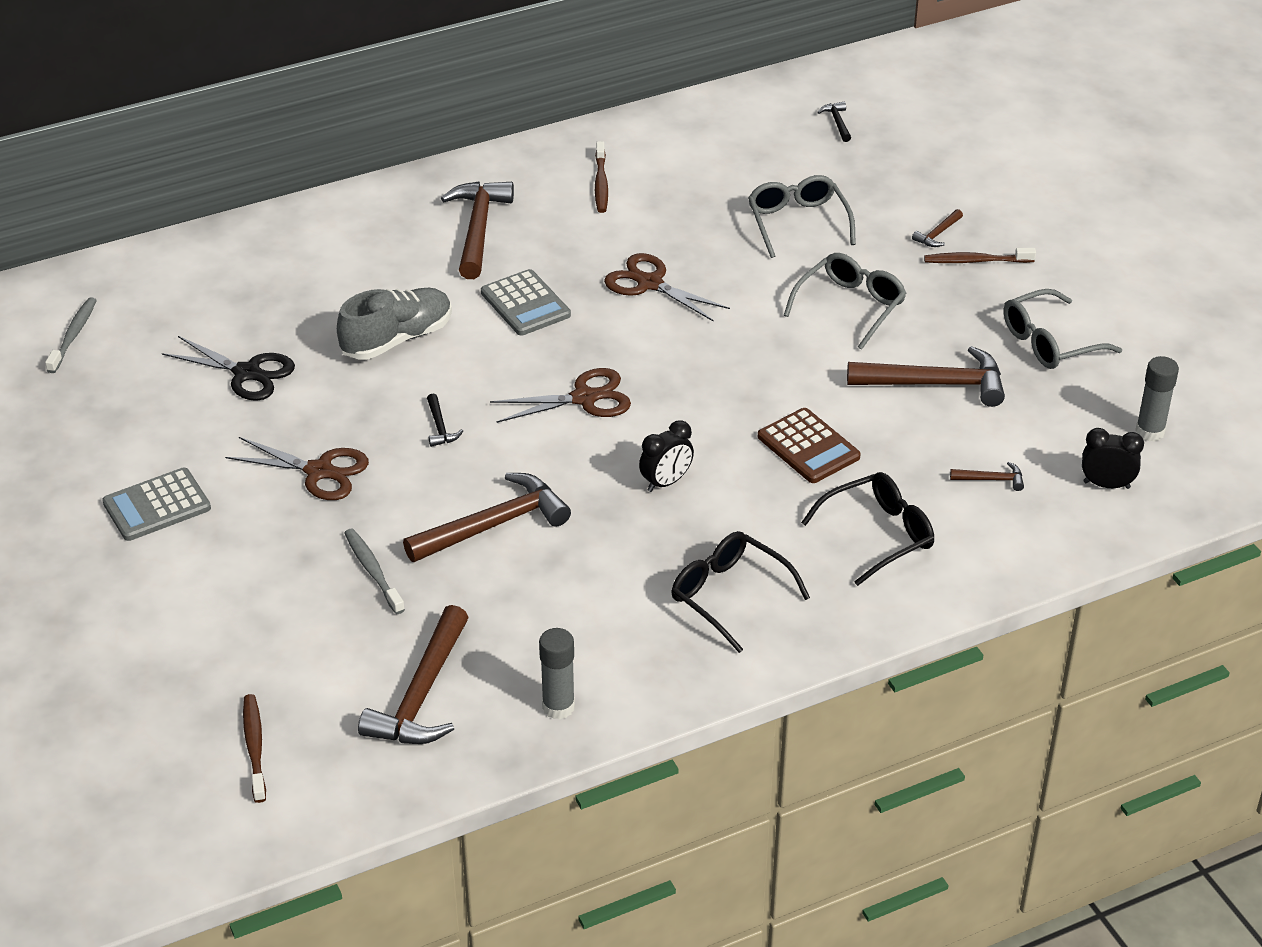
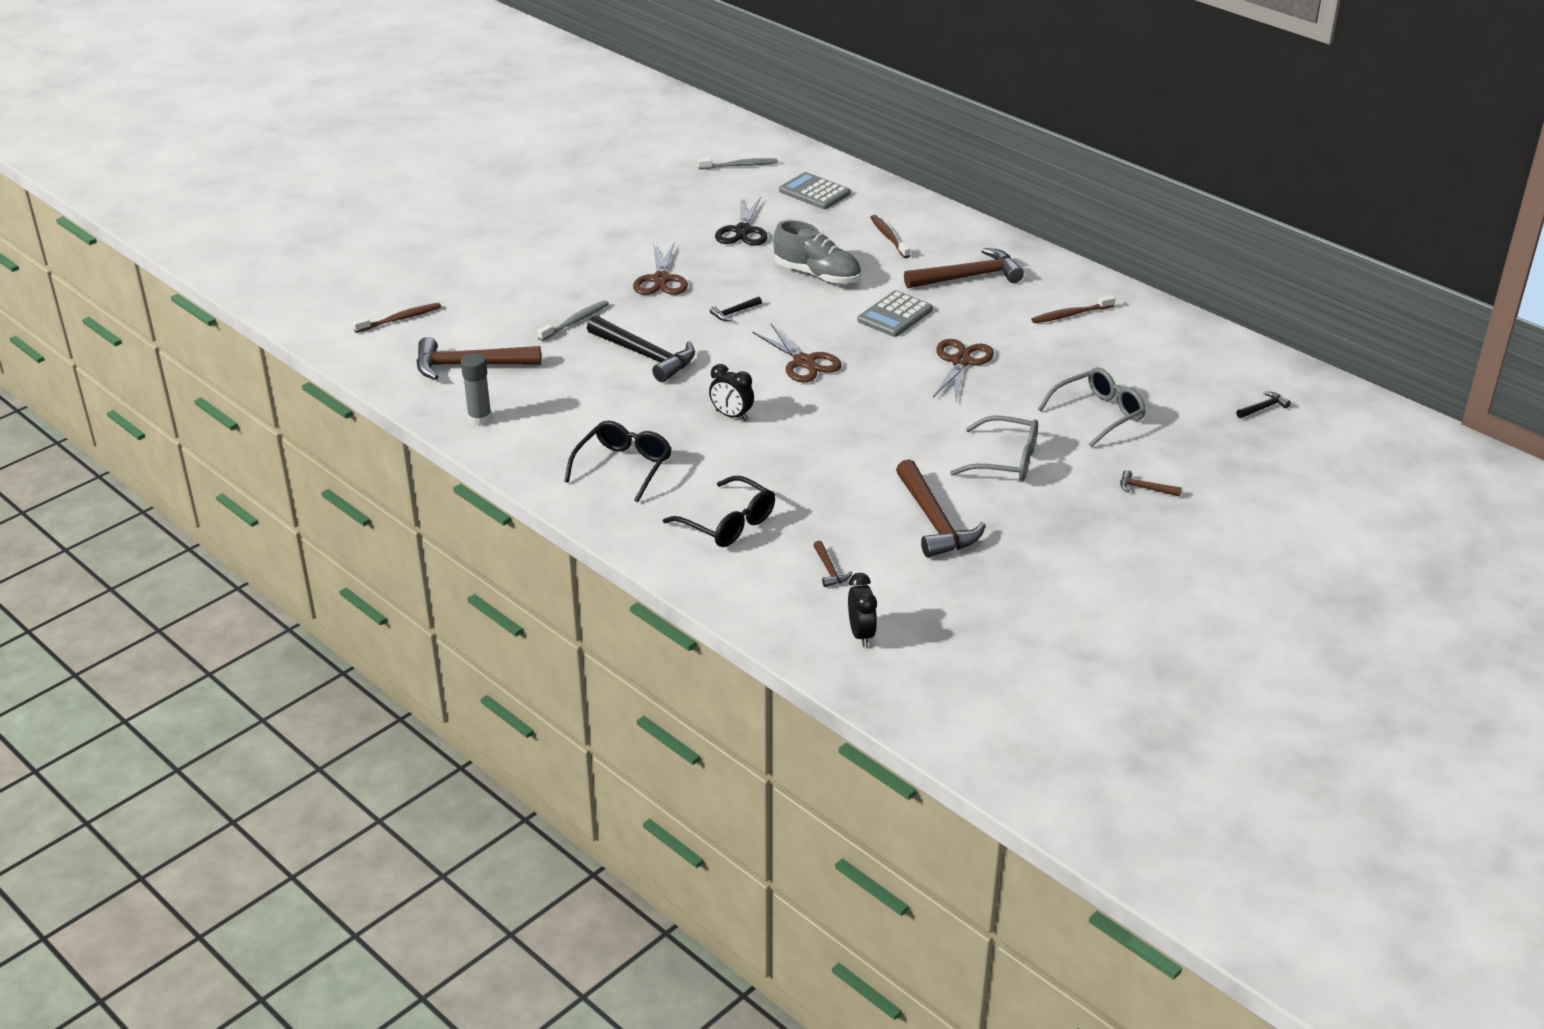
camera: 70 degrees right, 5 degrees down
(157, 506) = (596, 234): grey calculator -> grey calculator (814, 192)
(494, 525) = (645, 355): brown hammer -> black hammer
(808, 447) = (812, 472): brown calculator -> none
(976, 261) = (1123, 515): brown toothbrush -> brown toothbrush (888, 237)
(1049, 342) = (1036, 574): grey glasses -> none
(1150, 432) = (950, 650): grey glue stick -> none

